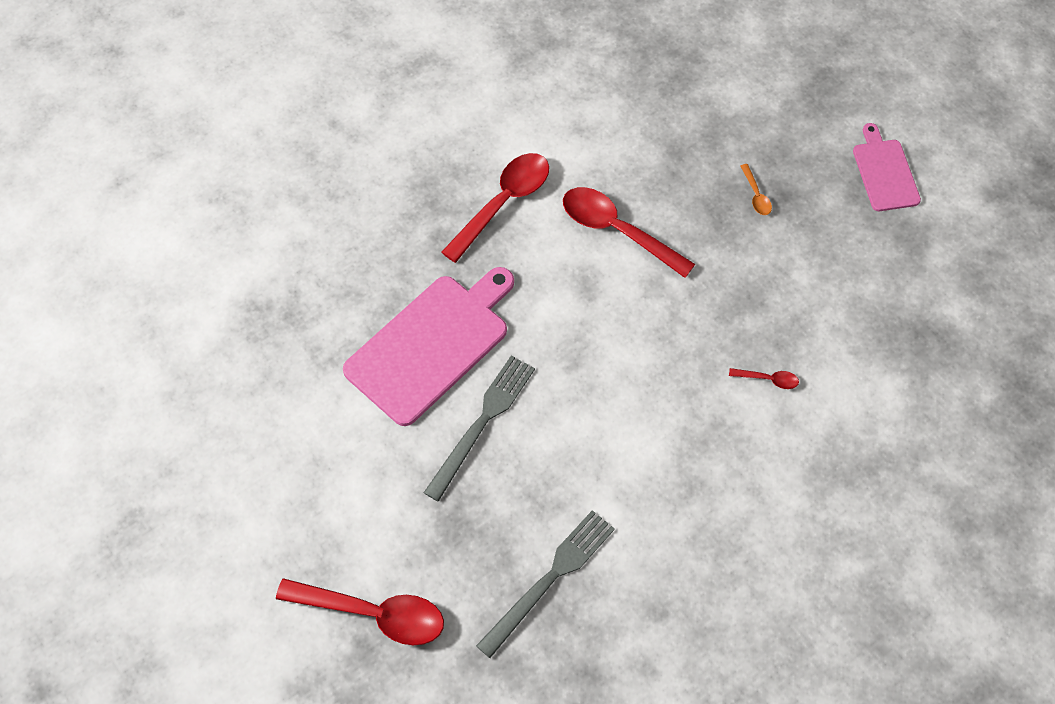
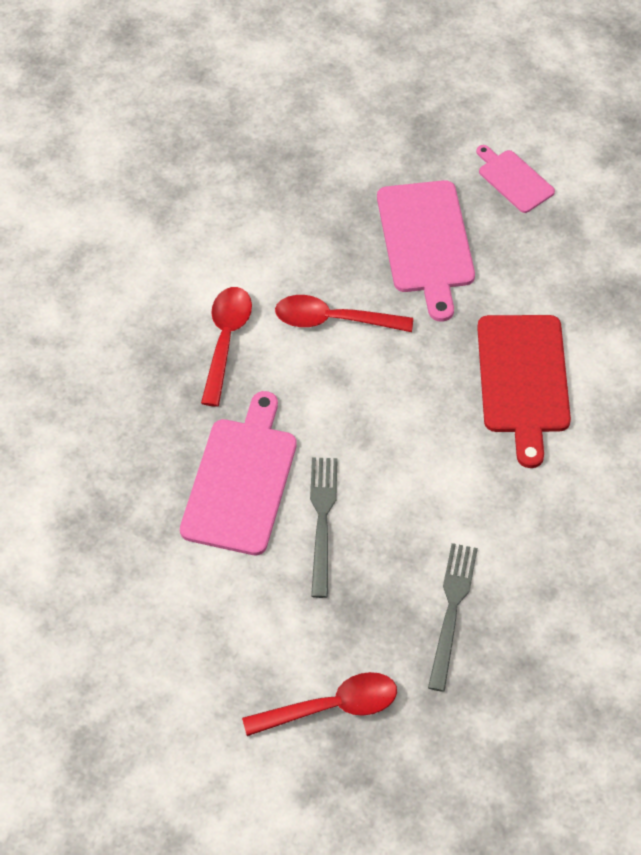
camera: 30 degrees left, 5 degrees down
(756, 195) = (426, 242): orange spoon -> pink cutting board
(768, 379) = (523, 380): red spoon -> red cutting board

